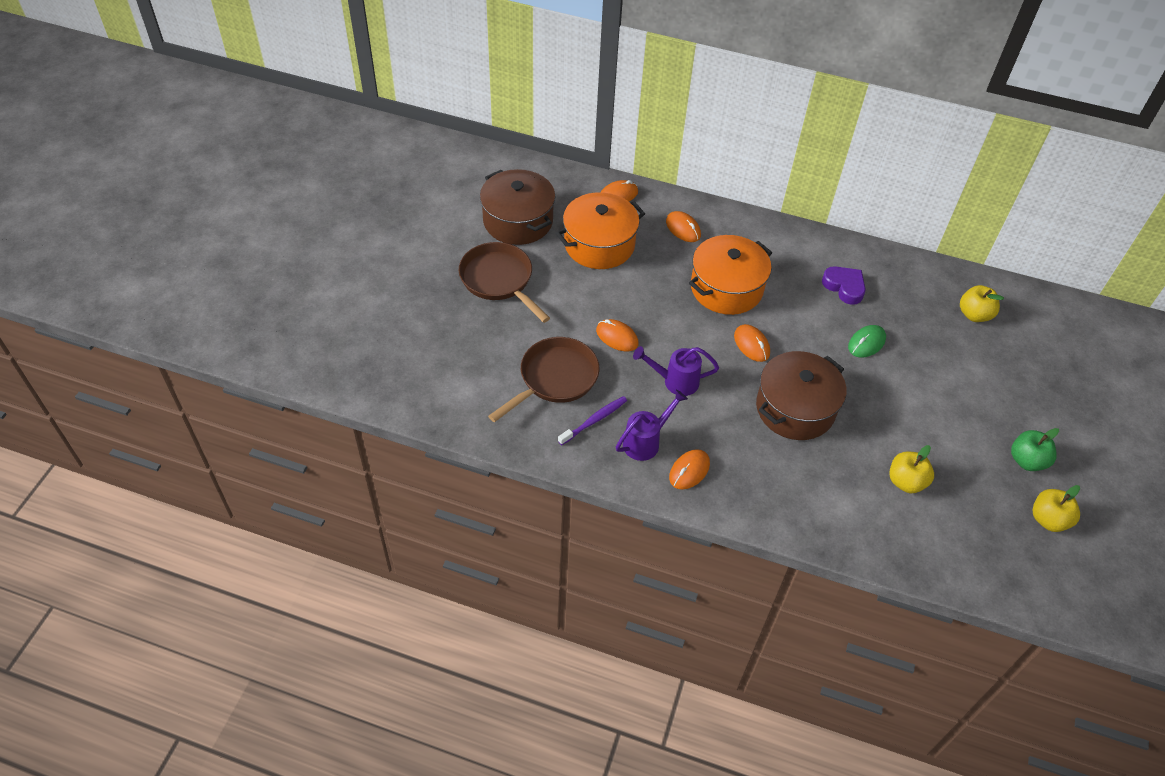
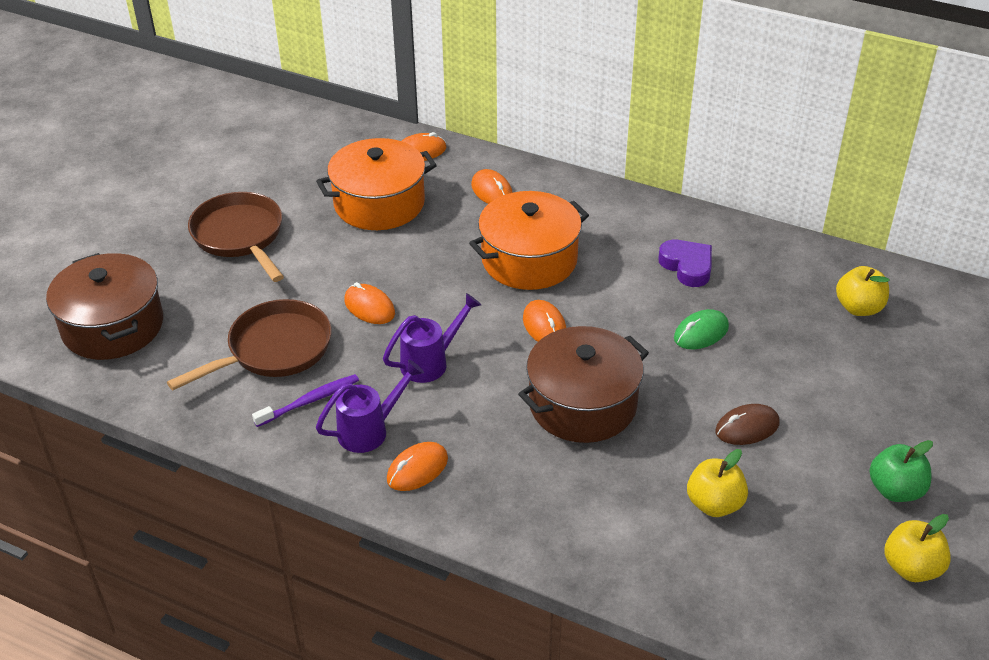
camera: 10 degrees right, 10 degrees down
(518, 221) = (285, 173): brown pot -> brown pot (113, 326)
(675, 381) = (430, 362): purple watering can -> purple watering can turned 135 degrees clockwise
(915, 419) = (747, 427): none -> brown mouse

